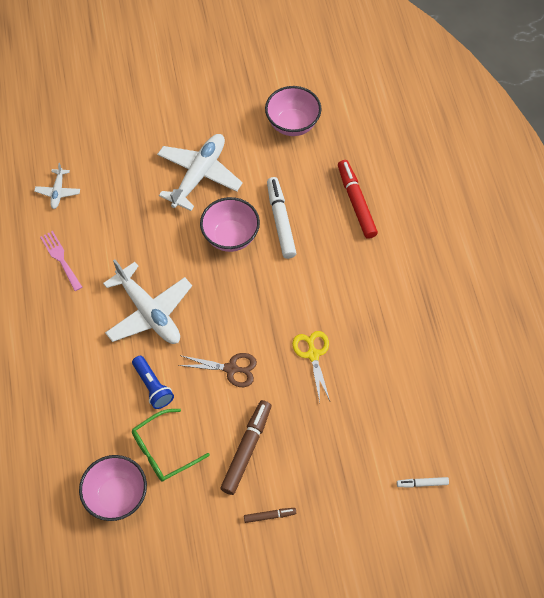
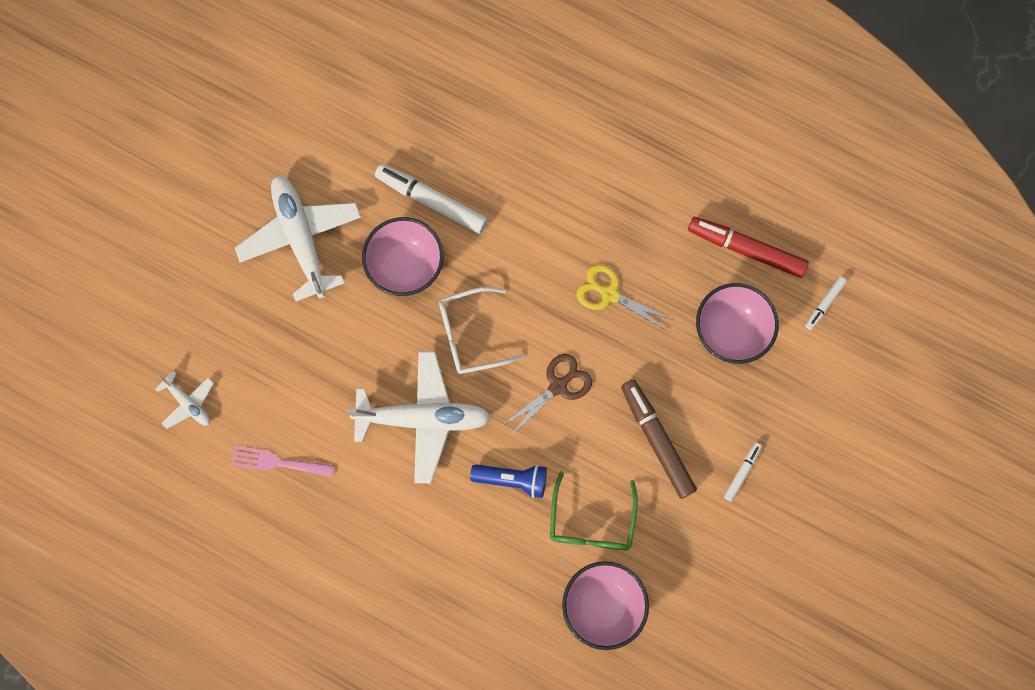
camera: 50 degrees left, 15 degrees up
(220, 299) = (471, 335): none -> white glasses
(269, 516) = (742, 472): brown marker -> white marker
(292, 124) = (324, 92): pink bowl -> pink bowl (730, 331)
(356, 202) = (476, 109): red marker -> red marker (746, 249)

